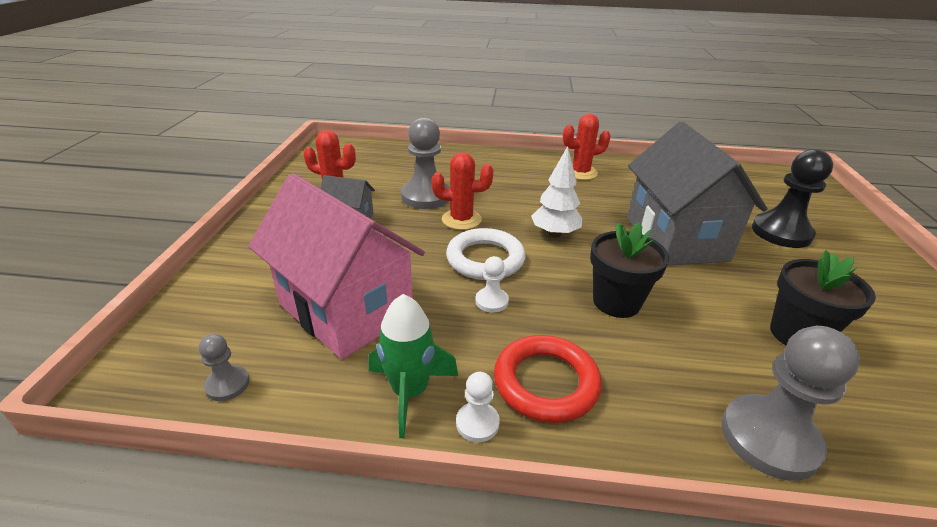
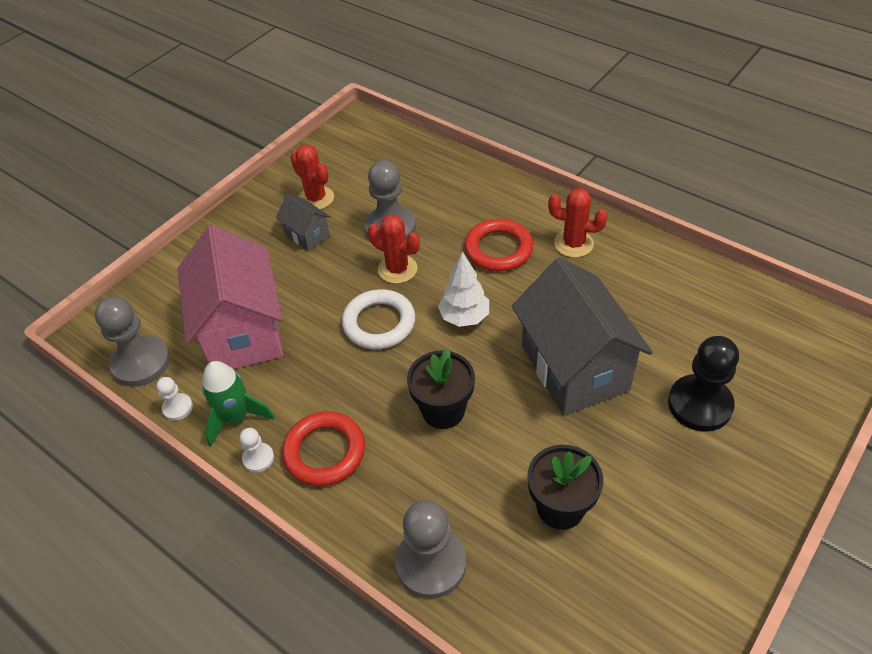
camera: 35 degrees right, 15 degrees up
(227, 384) = (141, 363): grey pawn -> grey pawn, size x2.04
(491, 301) = (348, 367): white pawn -> white pawn (178, 408)
(530, 188) = (498, 249): none -> red ring
(675, 239) = (574, 368): grey house -> grey house turned 45 degrees counterclockwise

